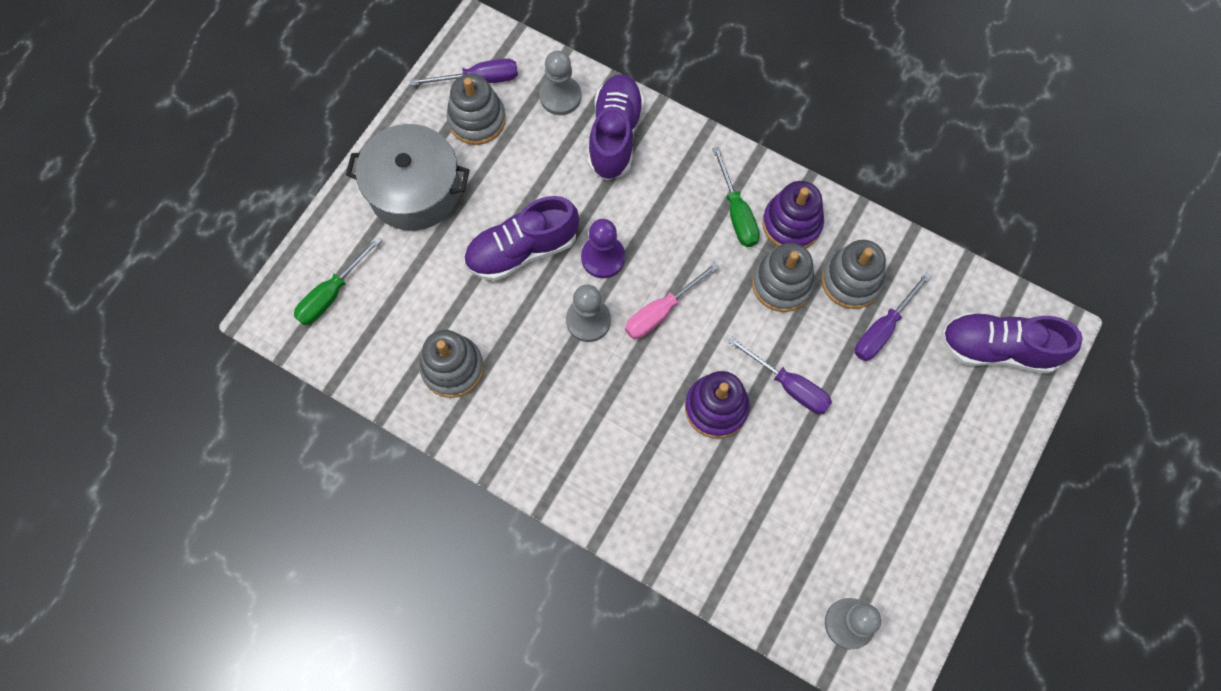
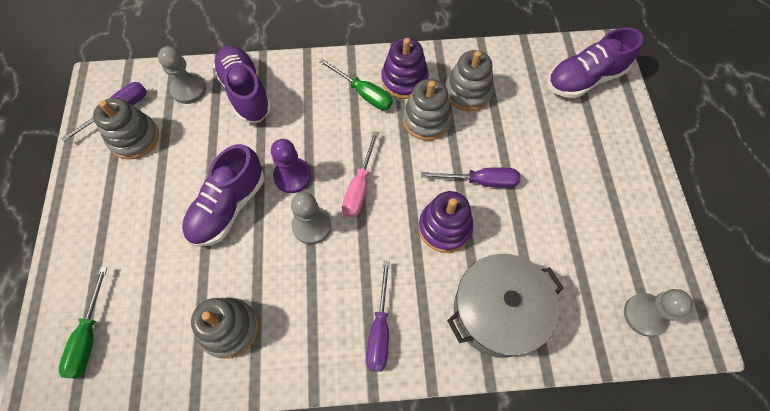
camera: 35 degrees left, 5 degrees down
(414, 190) = (114, 214): grey pot -> grey pot (497, 311)
(882, 329) = (509, 109): purple screwdriver -> purple screwdriver (379, 330)

